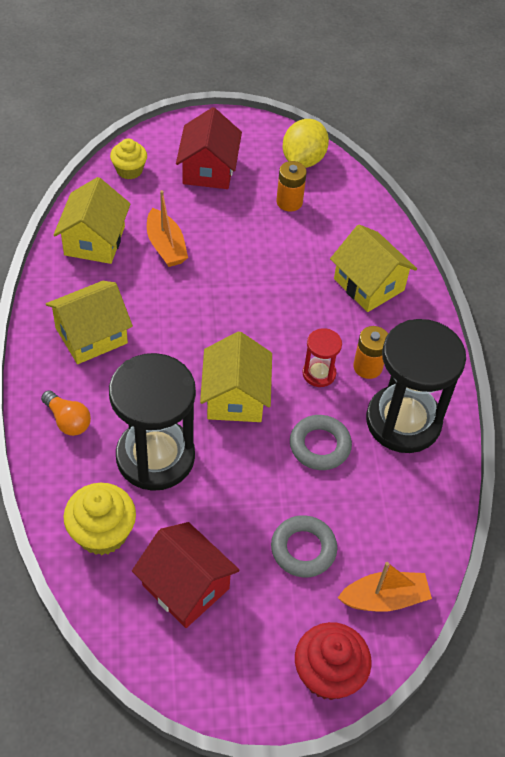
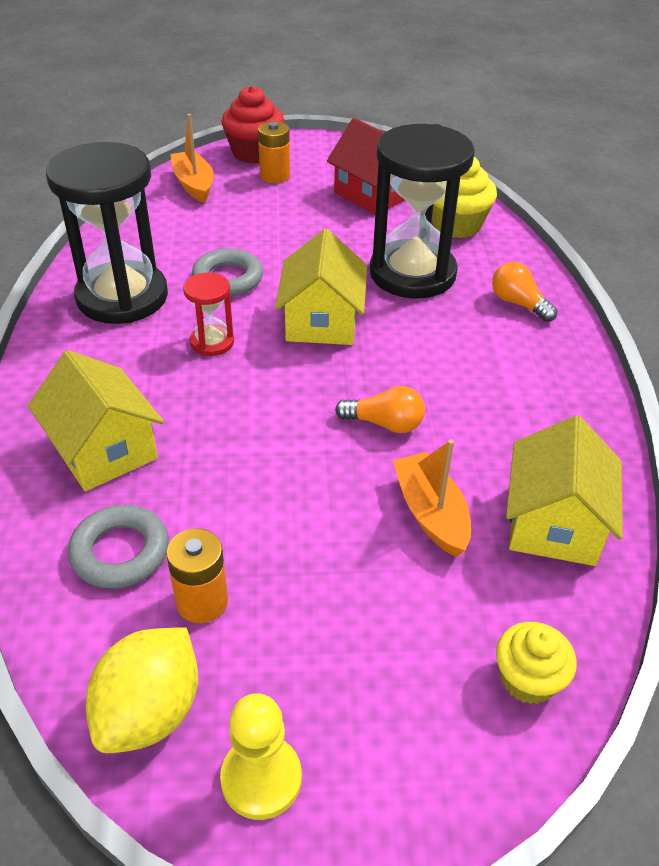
camera: 175 degrees left, 10 degrees down
(91, 335) = (517, 387): yellow house -> none
(189, 305) = (384, 423): none -> orange light bulb
(208, 169) = (361, 682): red house -> none
(251, 138) = (261, 778): none -> yellow pawn
(303, 549) = (262, 212): grey ring -> grey ring (120, 552)
(367, 367) = (145, 348): orange battery -> orange battery (275, 176)
(384, 598) = (194, 184): orange boat -> orange boat turned 75 degrees clockwise

